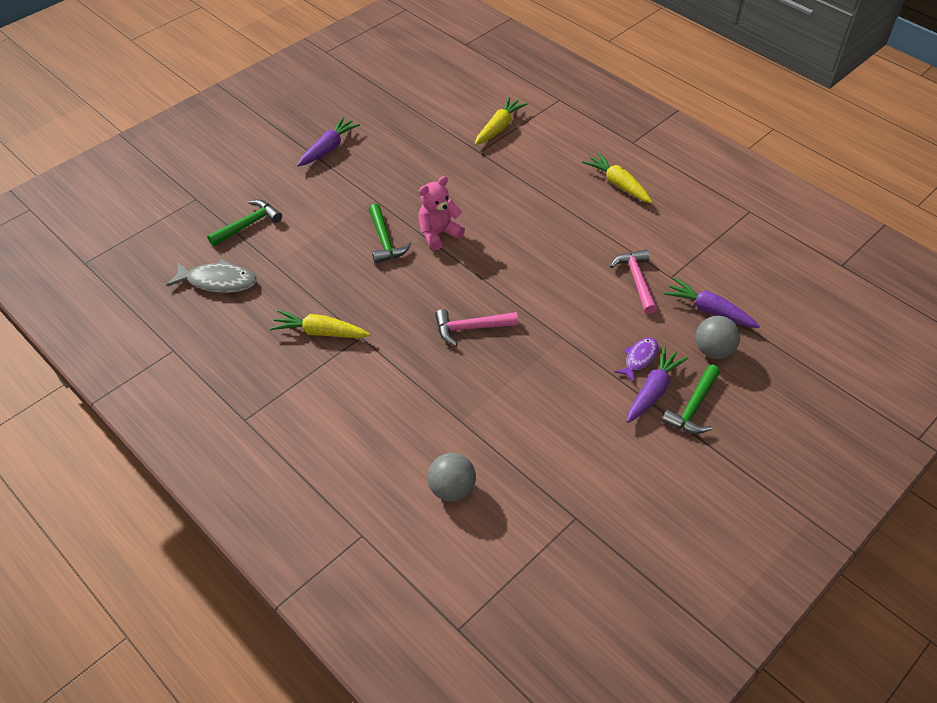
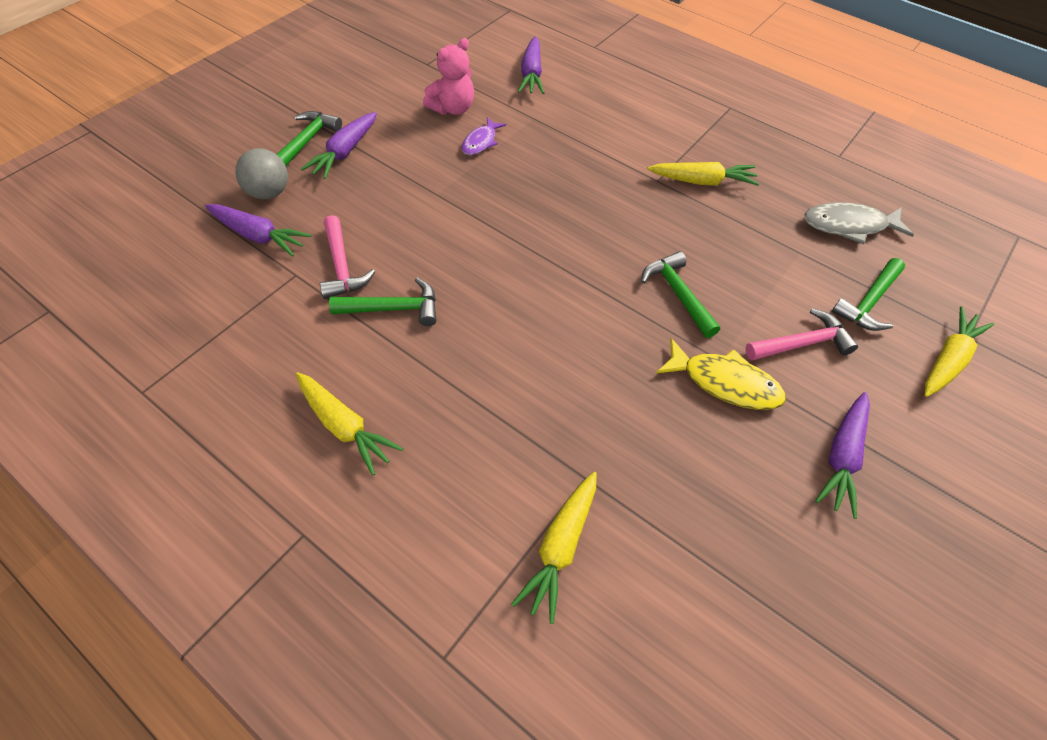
camera: 170 degrees right, 5 degrees up
(223, 187) = (948, 360): none -> yellow carrot
(378, 187) = (725, 383): none -> yellow fish
(438, 234) = (610, 310): pink teddy bear -> pink teddy bear (452, 108)
(452, 489) = (531, 74): grey ball -> purple carrot
(470, 328) = (541, 196): pink hammer -> pink hammer (802, 343)
(594, 247) = (394, 308): none -> green hammer
(639, 358) = (354, 180): purple fish -> purple fish (480, 142)

